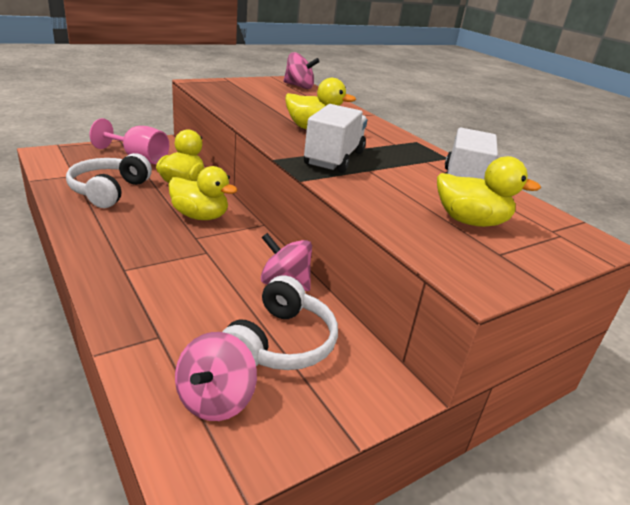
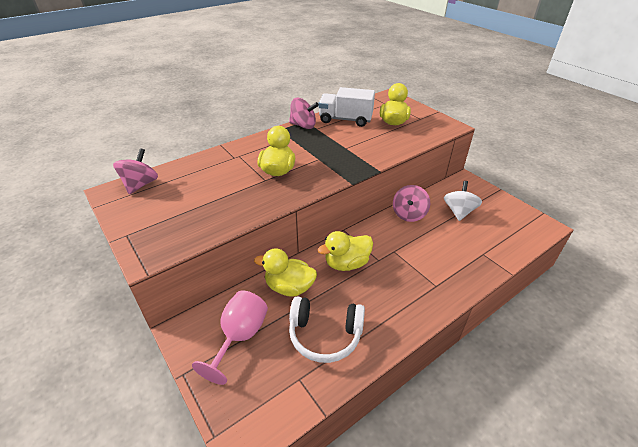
camera: 90 degrees left, 10 degrees up
(200, 216) = (346, 263): yellow duck -> yellow duck turned 135 degrees counterclockwise
(215, 399) = (507, 227): pink spinning top -> pink spinning top (303, 125)
(280, 343) = (459, 211): white headphones -> white spinning top
(334, 159) = (335, 160): white truck -> none

